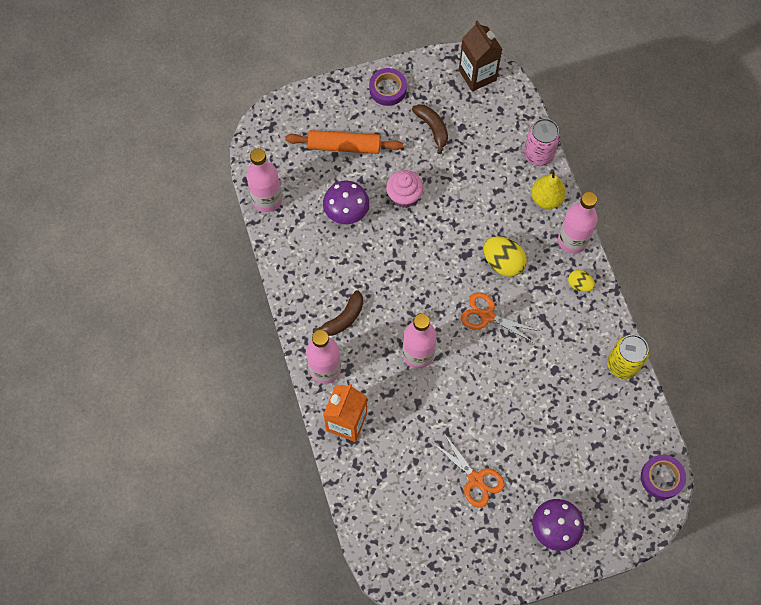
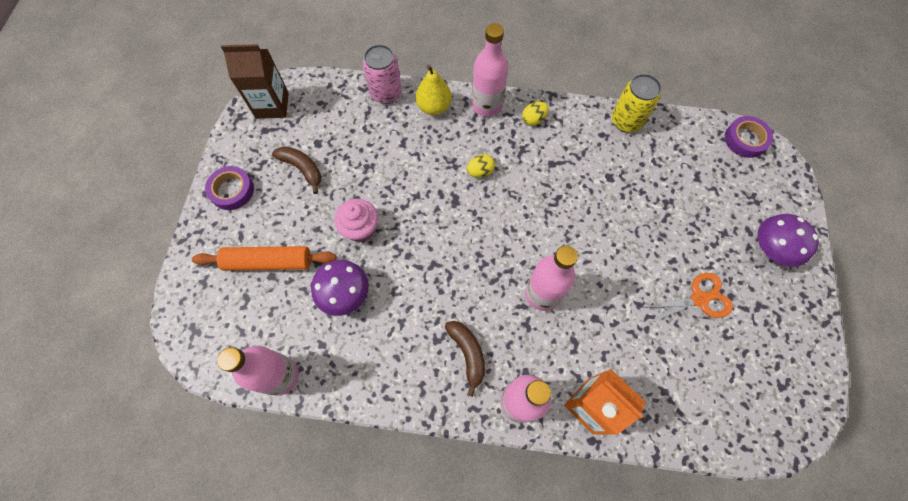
camera: 65 degrees left, 0 degrees up
(344, 146) = (268, 262): orange rolling pin -> orange rolling pin turned 60 degrees clockwise
(432, 128) = (302, 169): brown banana -> brown banana turned 45 degrees clockwise
(487, 316) = (529, 210): orange scissors -> none
(503, 263) = (480, 171): yellow egg -> yellow egg, size x0.59

